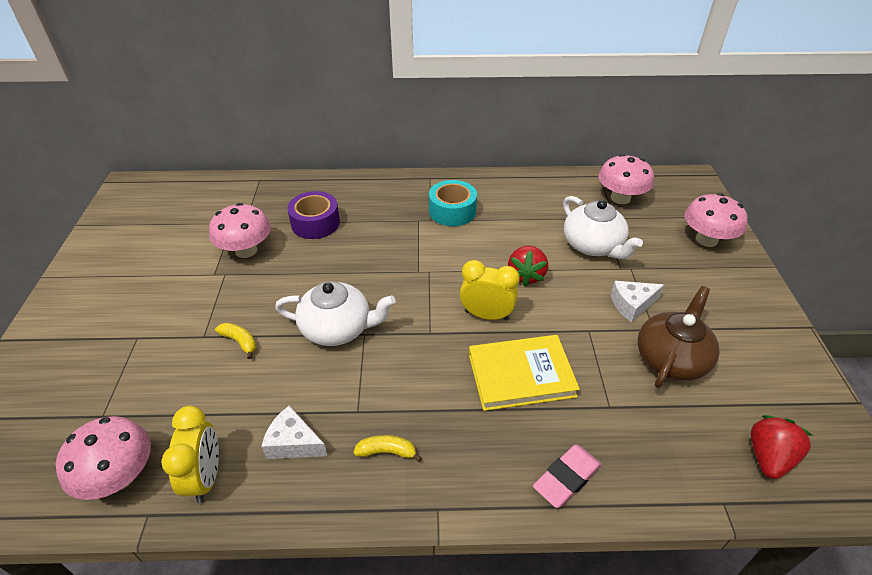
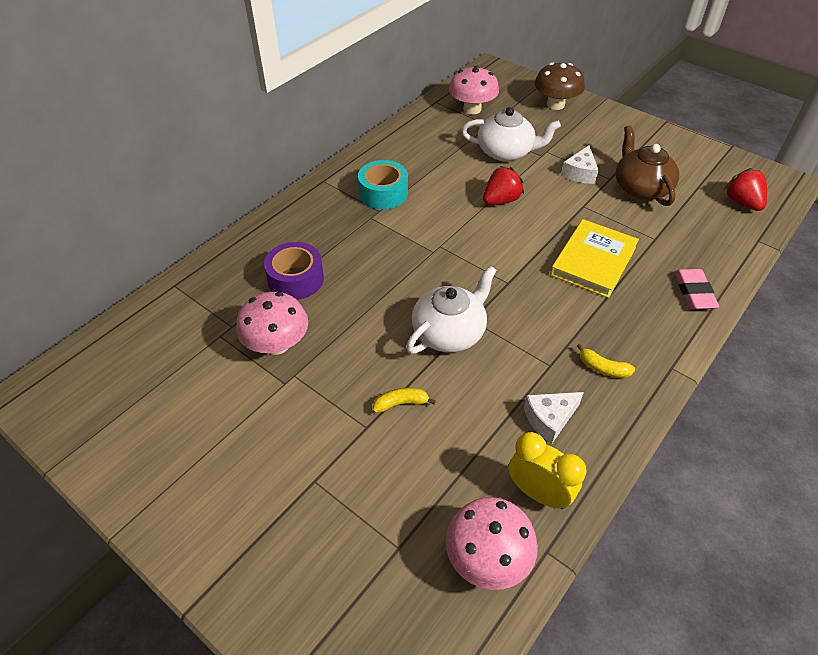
camera: 50 degrees left, 5 degrees up
(387, 451) = (603, 368): yellow banana -> yellow banana turned 105 degrees counterclockwise
(486, 315) = (520, 243): yellow clock -> none
(526, 275) = (501, 200): red strawberry -> red strawberry turned 90 degrees counterclockwise
(706, 240) = (555, 104): pink mushroom -> brown mushroom

